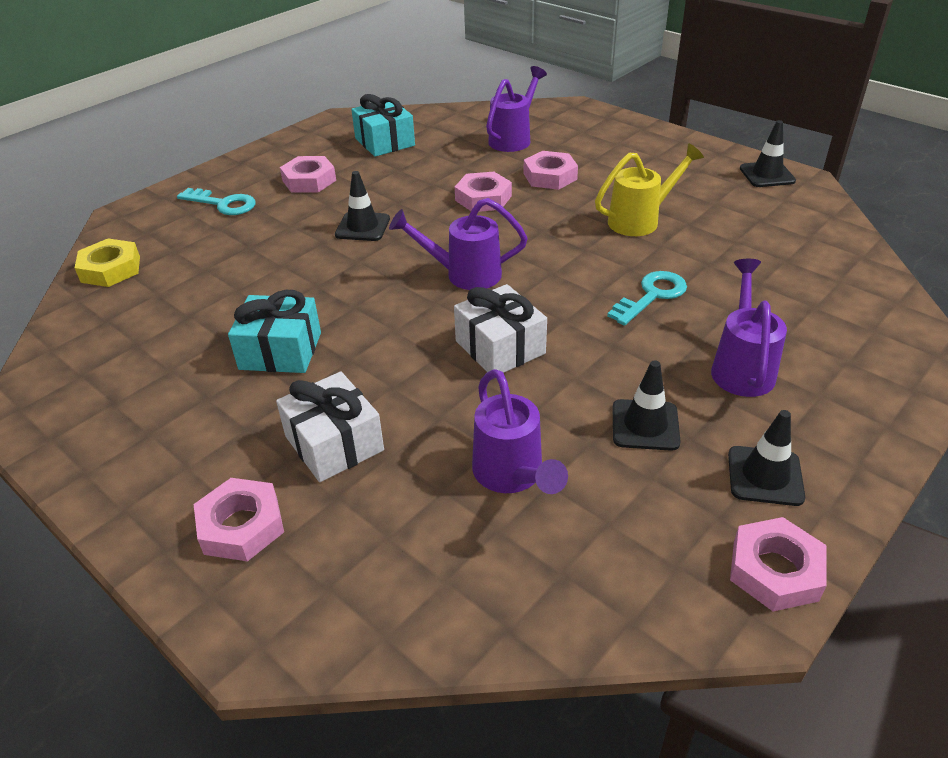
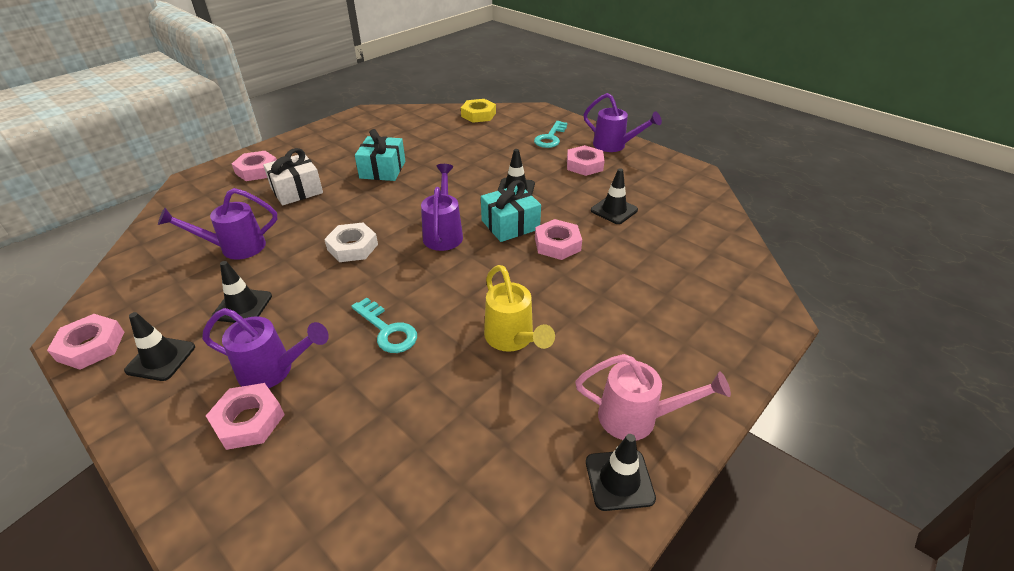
camera: 90 degrees right, 0 degrees up
(385, 142) = (655, 194): turquoise gift -> turquoise gift (510, 225)
(416, 165) = (614, 210): none -> black traffic cone
(500, 347) = (352, 247): white gift -> white nut
(513, 138) = (679, 265): purple watering can -> purple watering can (614, 146)
(550, 176) = (600, 285): pink nut -> pink nut (248, 420)
(707, 166) = (638, 418): none -> pink watering can

